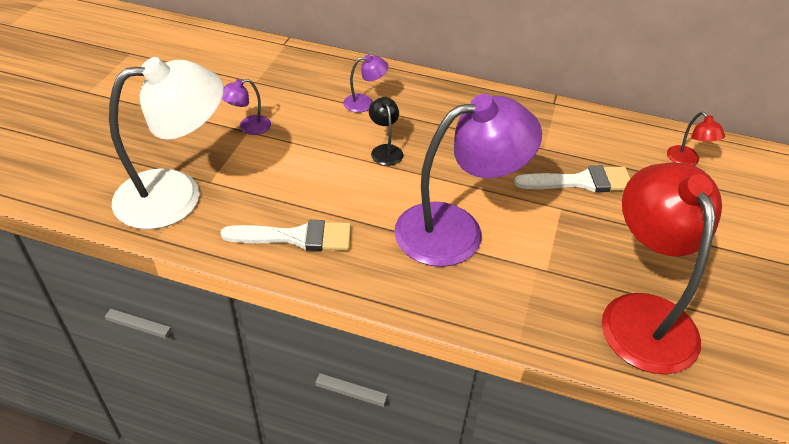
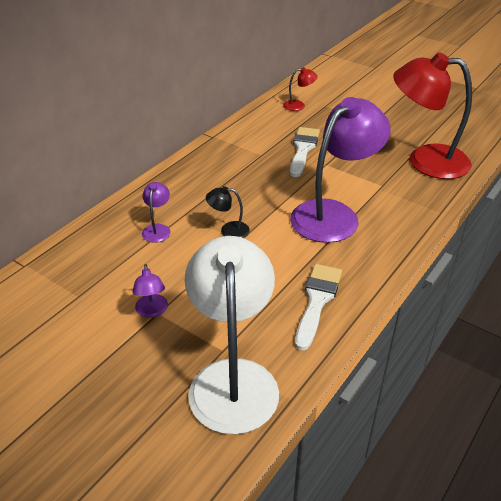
camera: 70 degrees left, 5 degrees down
(456, 230) = (334, 214): purple lamp -> purple lamp turned 45 degrees clockwise

